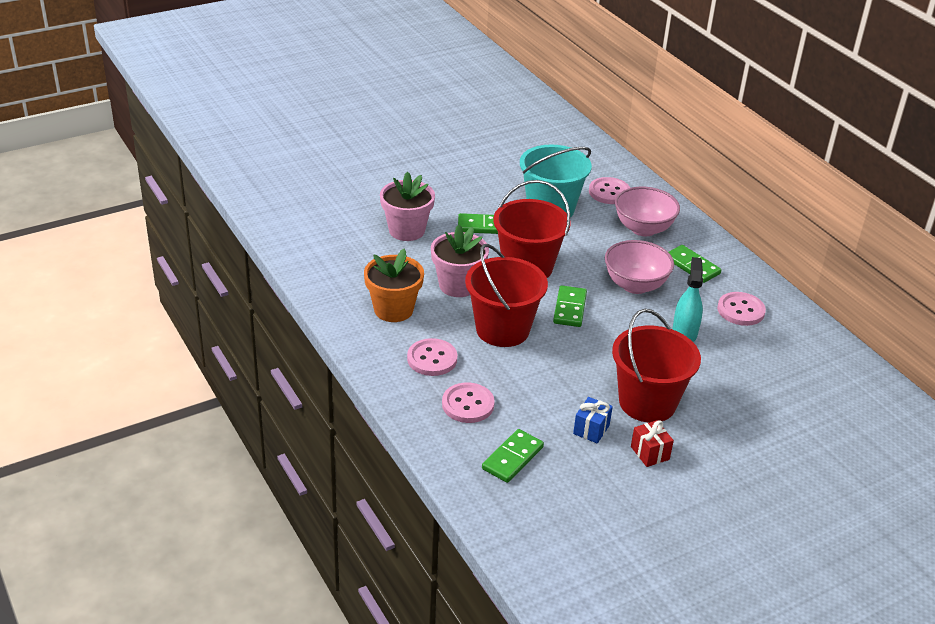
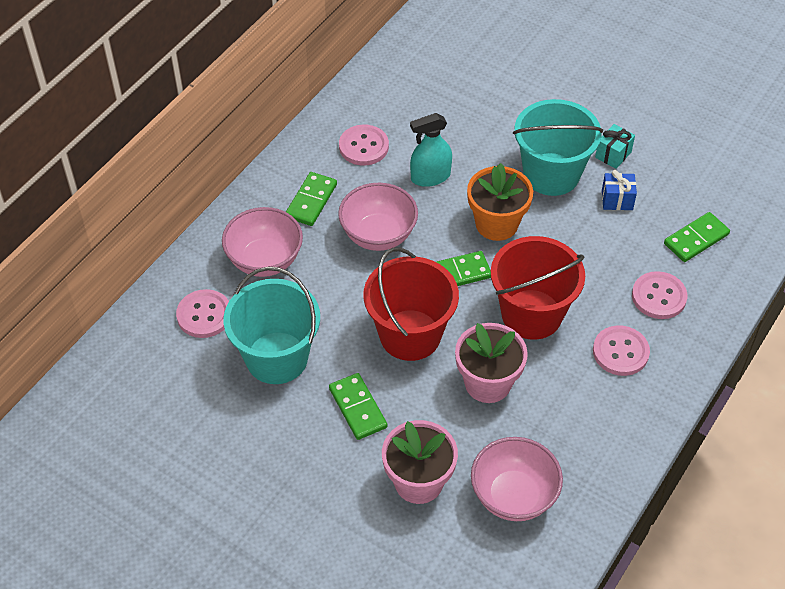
camera: 115 degrees left, 15 degrees up
(361, 262) = (513, 496): none -> pink bowl
(393, 309) = (572, 421): orange flower pot -> orange flower pot (496, 224)
(512, 458) = (696, 239): green domino -> green domino turned 45 degrees counterclockwise
(647, 402) = (551, 174): red bucket -> turquoise bucket
(650, 453) = (613, 155): red gift -> turquoise gift

